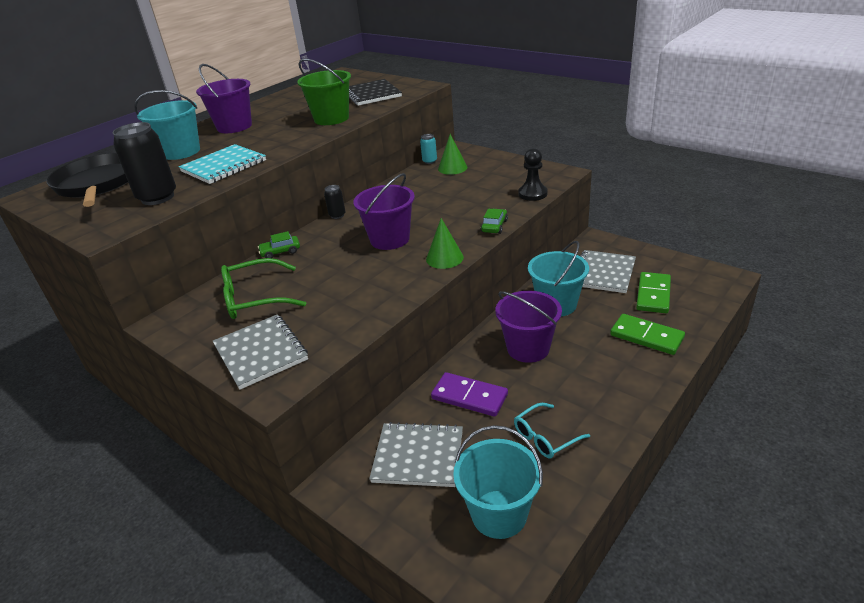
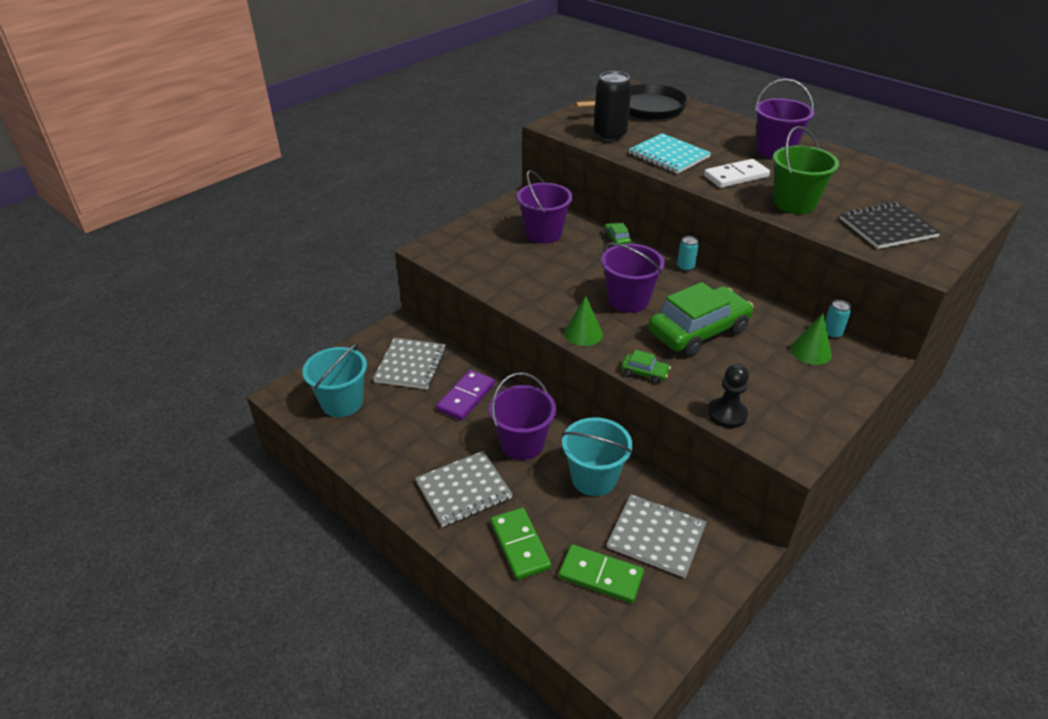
camera: 90 degrees right, 5 degrees up
(181, 152) = (709, 133): turquoise bucket -> none
(255, 298) = (543, 233): green glasses -> purple bucket
(261, 353) = (471, 242): grey notebook -> grey notebook (463, 490)
(278, 138) = (736, 176): none -> white domino
(337, 215) = (685, 267): black can -> turquoise can
(433, 207) = (698, 331): none -> green car
(545, 437) = (404, 438): turquoise glasses -> none
(646, 336) = (520, 545): green domino -> green domino turned 60 degrees counterclockwise

